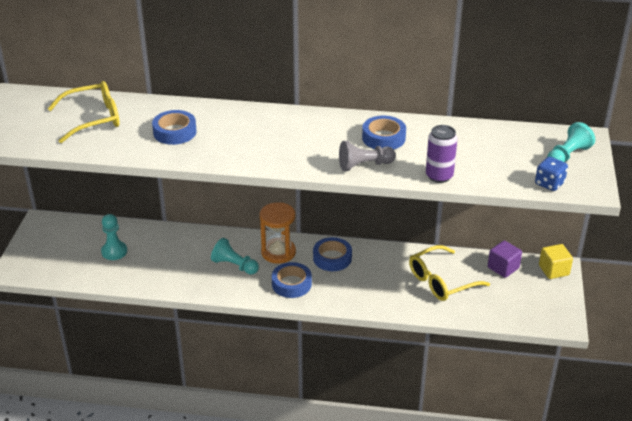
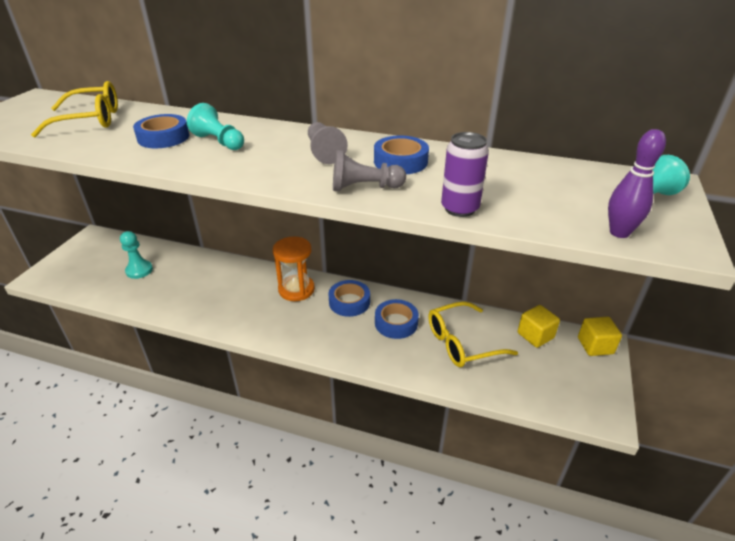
camera: 10 degrees right, 0 degrees up
(234, 265) = (247, 298): turquoise pawn -> turquoise pawn (219, 142)
(291, 284) = (297, 325): blue tape -> blue tape (396, 323)
(319, 134) = (324, 152): none -> grey pawn
(503, 268) = (535, 335): purple cube -> yellow cube
(549, 184) = (619, 232): blue dice -> purple bowling pin

